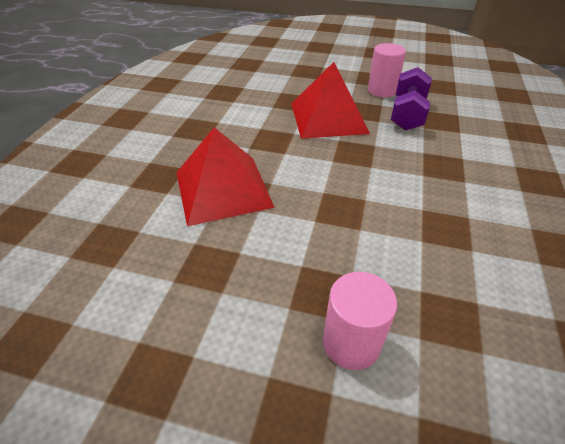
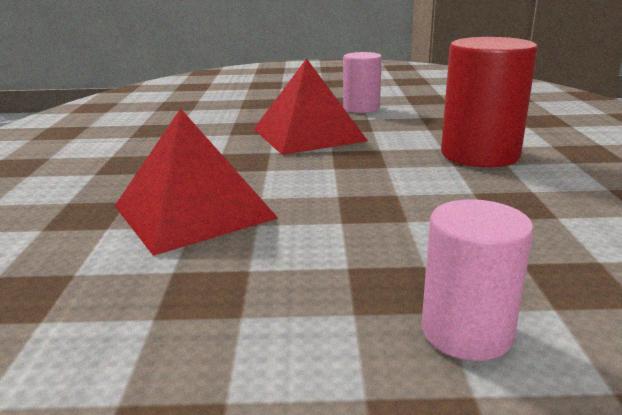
camera: 15 degrees left, 20 degrees down
(407, 114) = (403, 122): purple dumbbell -> none
(449, 167) = (479, 154): none -> red cylinder

